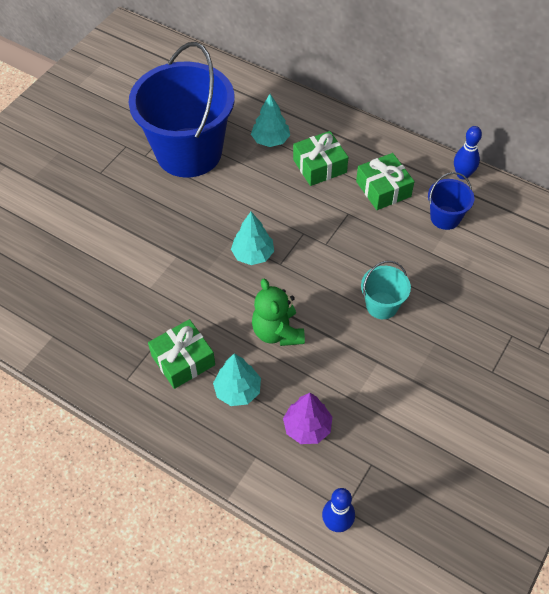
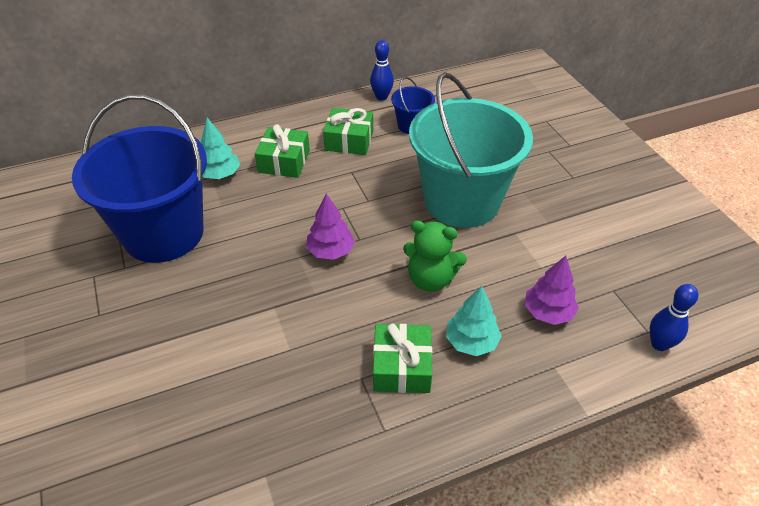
camera: 55 degrees left, 10 degrees down
(253, 254) = (331, 251): turquoise tree -> purple tree
(382, 305) = (462, 201): turquoise bucket -> turquoise bucket, size x2.33

